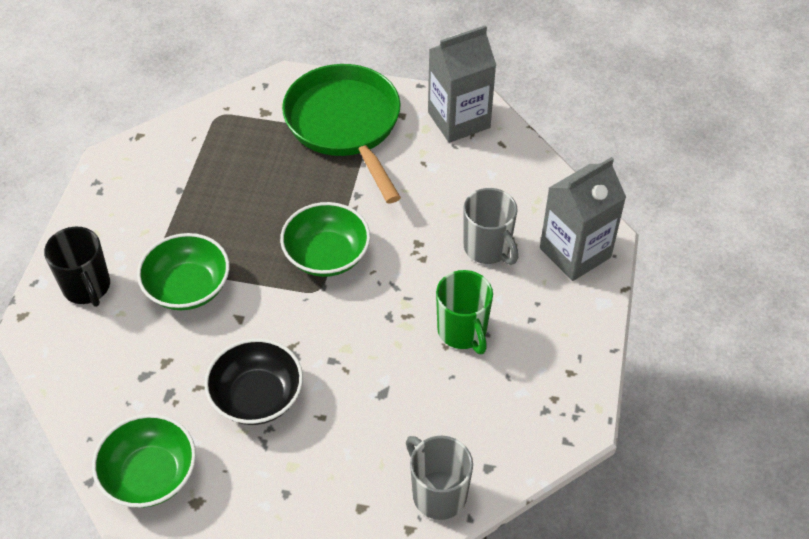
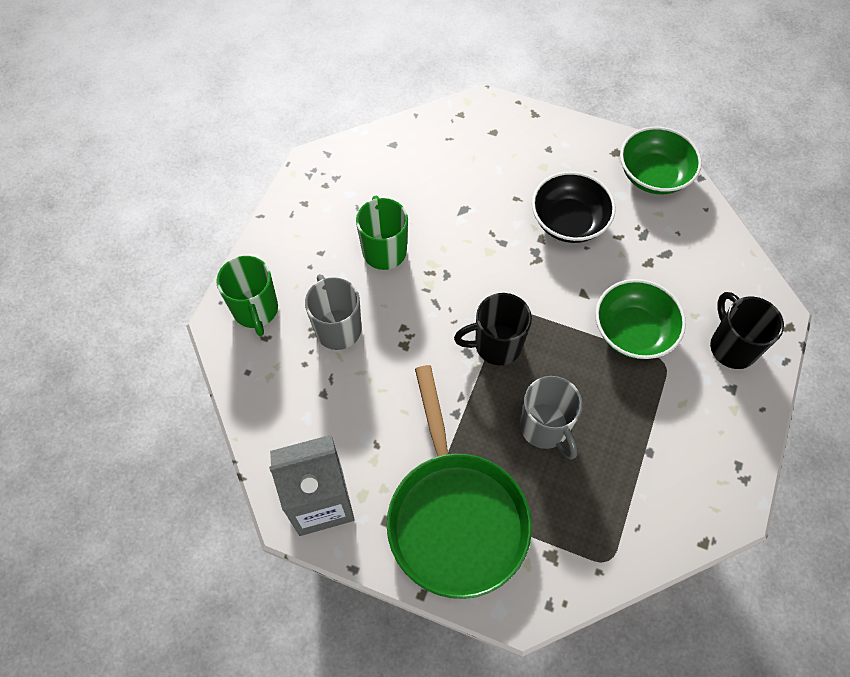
camera: 170 degrees left, 10 degrees up
(326, 255) = (496, 345): green bowl -> black mug
(438, 494) = (435, 132): grey mug -> grey mug (545, 428)
(575, 252) = (256, 310): grey carton -> green mug

